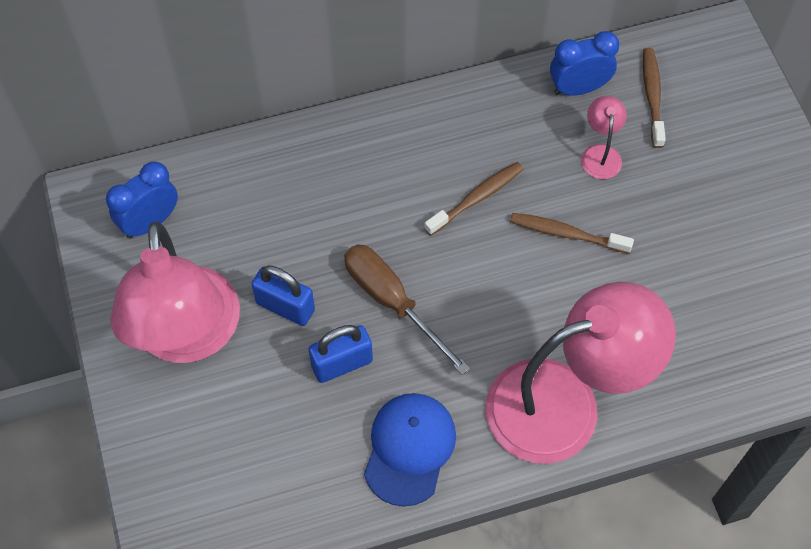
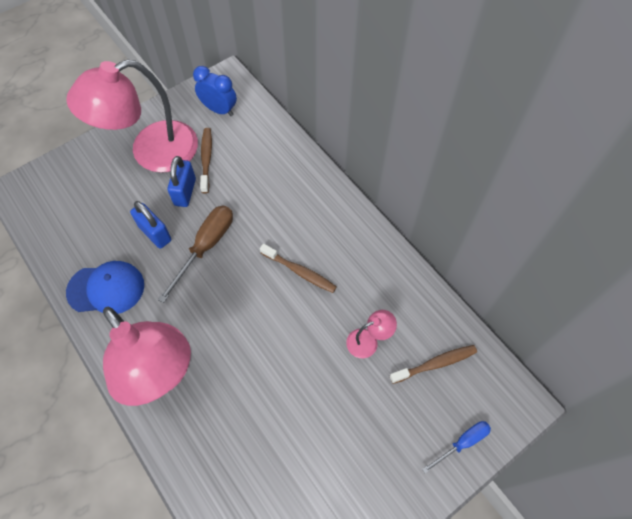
camera: 70 degrees right, 0 degrees up
(566, 233) = (293, 336): brown toothbrush -> brown toothbrush (206, 159)
(578, 88) = (418, 310): blue clock -> none
(751, 105) = (462, 443): none -> blue screwdriver

